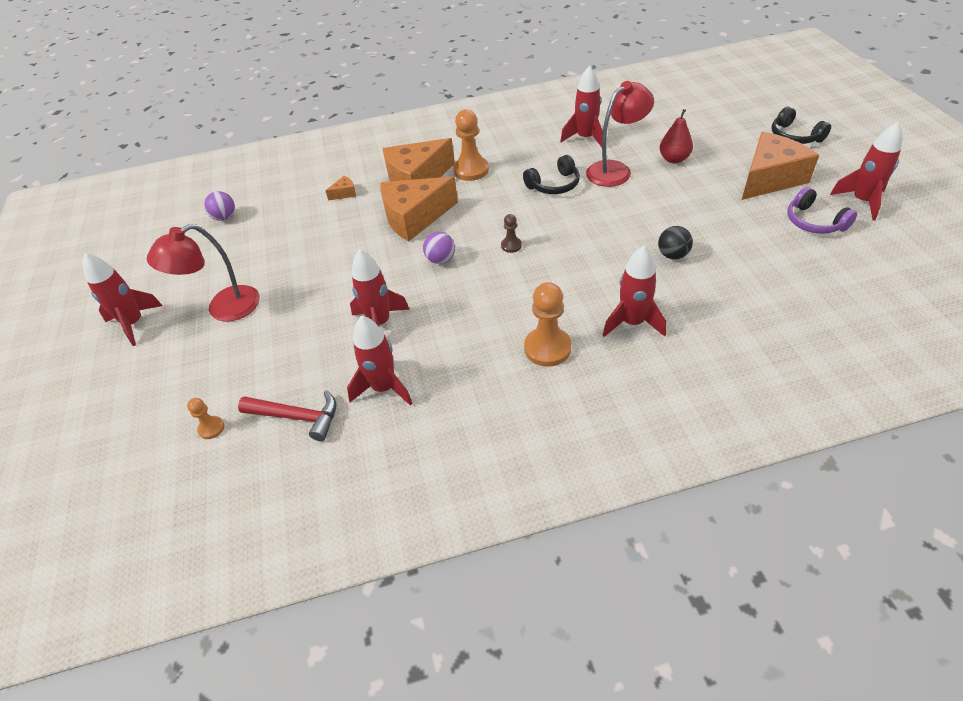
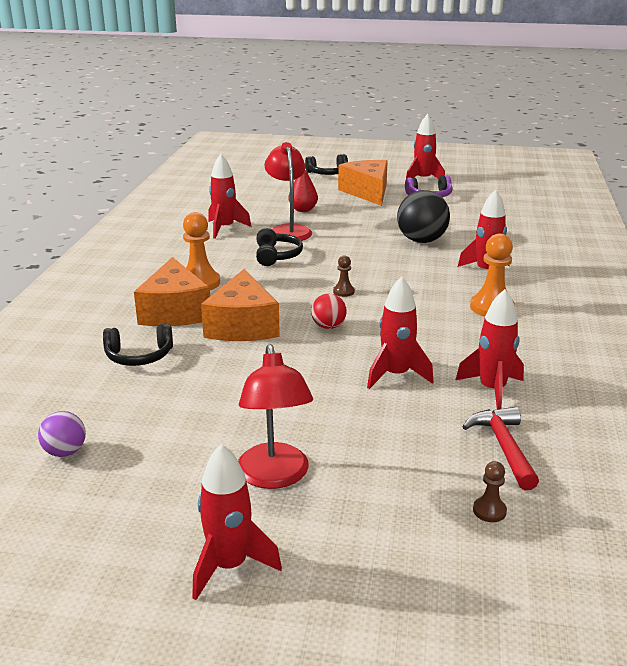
camera: 70 degrees left, 20 degrees down
(211, 428) = (489, 511): orange pawn -> brown pawn
(297, 417) = (504, 447): red hammer -> red hammer turned 45 degrees counterclockwise
(344, 193) = (139, 356): orange cheese -> black headphones
(441, 260) = (328, 326): purple ball -> red ball
(672, 255) = (421, 240): black ball -> black ball, size x1.82

